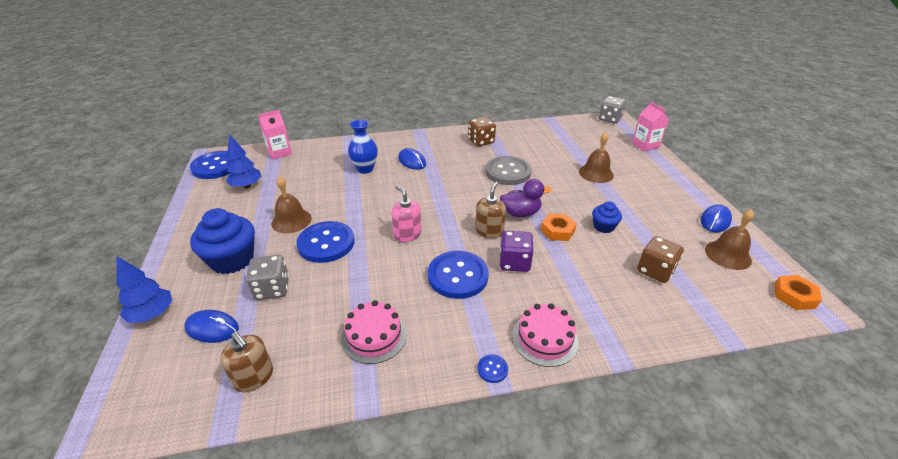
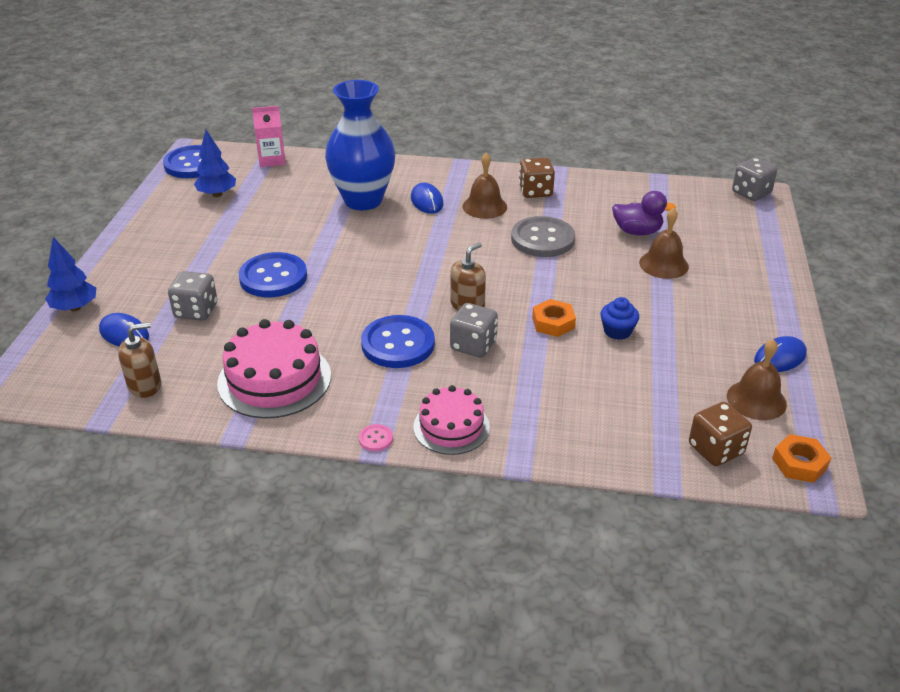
camera: 20 degrees right, 0 degrees up
(232, 259) = (169, 272): blue cupcake -> none
(254, 377) = (145, 385): brown soap dispenser -> brown soap dispenser turned 90 degrees counterclockwise
(291, 220) = (248, 244): brown bell -> brown bell (484, 206)
(365, 169) = (363, 200): blue vase -> blue vase, size x1.80
(374, 336) = (274, 379): pink cake -> pink cake, size x1.56
(407, 234) = (368, 287): pink soap dispenser -> none
(492, 369) = (375, 439): blue button -> pink button
(514, 262) = (473, 345): purple dice -> grey dice
(520, 213) = (521, 293): purple duck -> purple duck (637, 232)
(645, 145) = (772, 240): pink carton -> none
(655, 271) = (641, 394): brown dice -> brown dice (715, 449)

